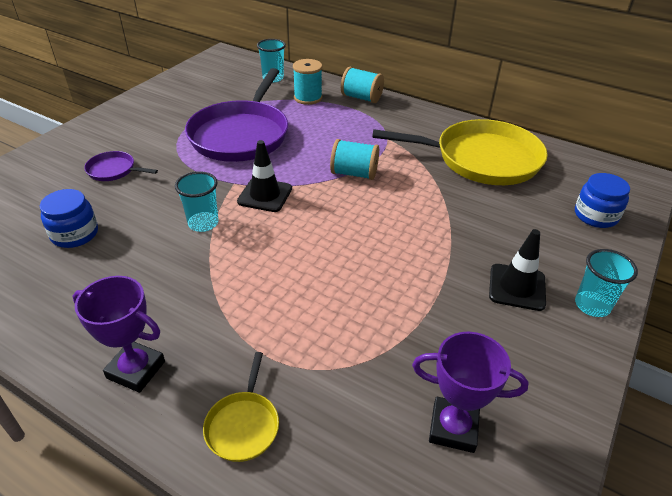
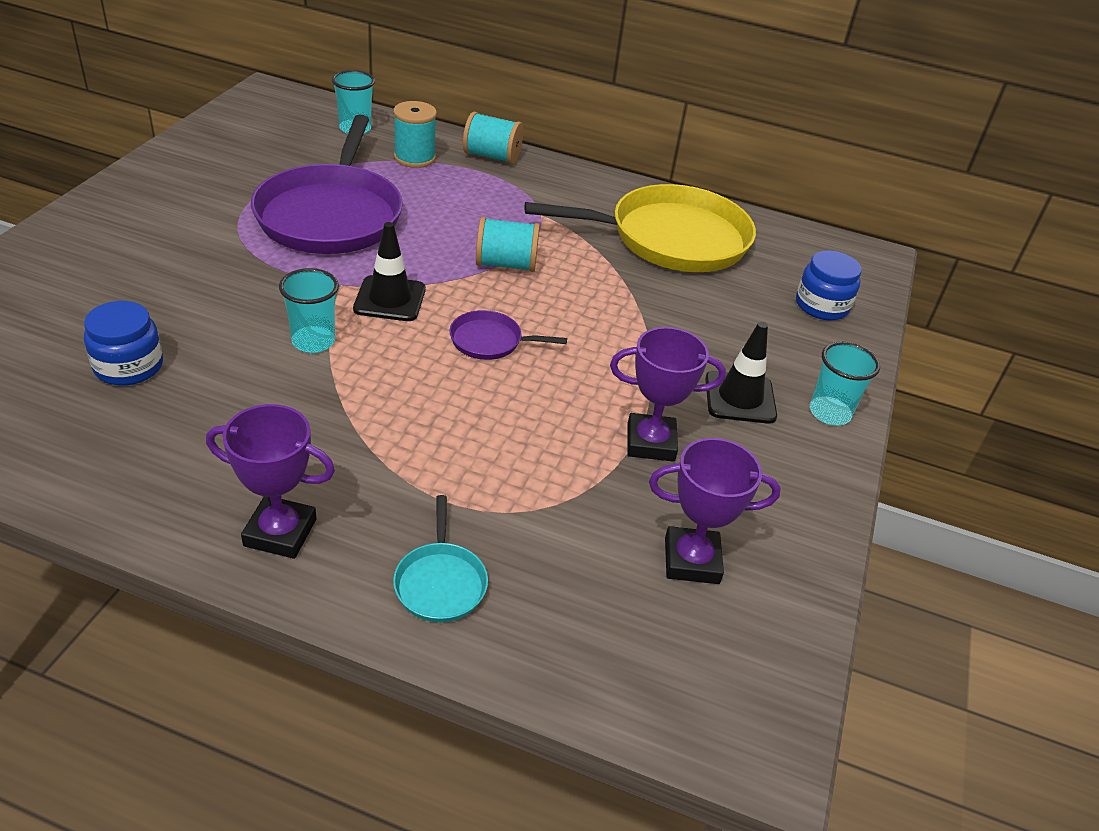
camera: 15 degrees left, 0 degrees up
(114, 170) = (155, 273): purple pan -> purple pan (490, 341)
(243, 425) = (440, 583): yellow pan -> turquoise pan
(437, 319) = (650, 442): none -> purple trophy

